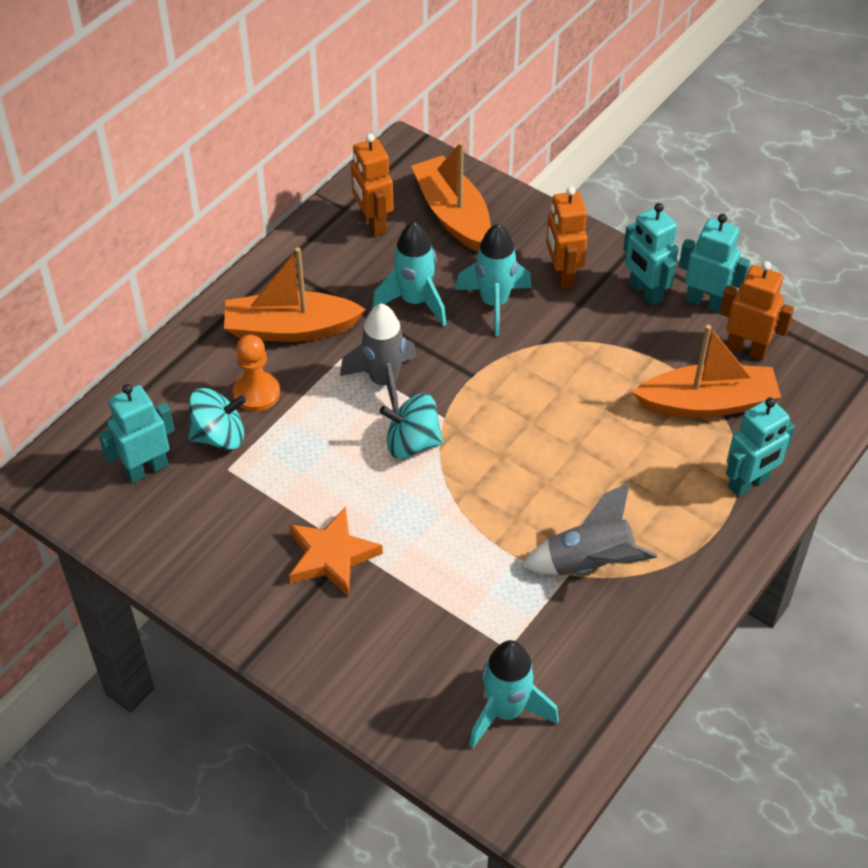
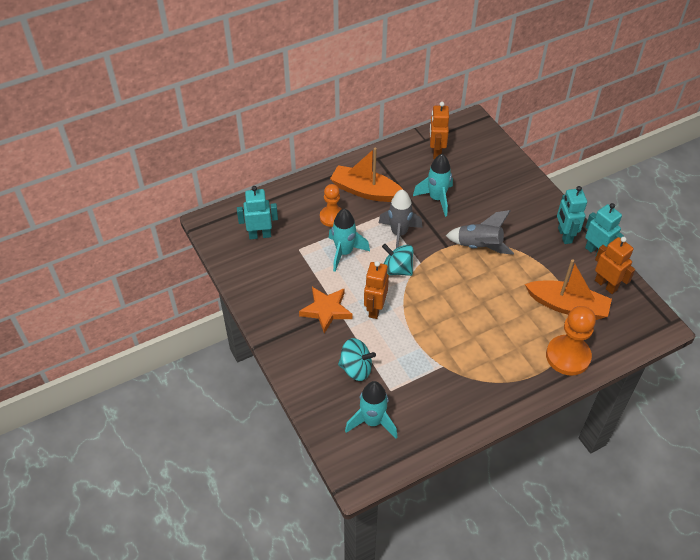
camera: 25 degrees right, 0 degrees up
(219, 436) = (303, 231): turquoise spinning top -> turquoise spinning top (356, 368)
(453, 215) = (480, 161): orange boat -> none
(494, 303) = (478, 214): turquoise rocket -> turquoise rocket (344, 252)
(562, 275) = (523, 211): orange robot -> orange robot (375, 309)
(589, 564) = (457, 365): grey rocket -> grey rocket (479, 246)
(749, 483) = (568, 356): turquoise robot -> orange pawn

